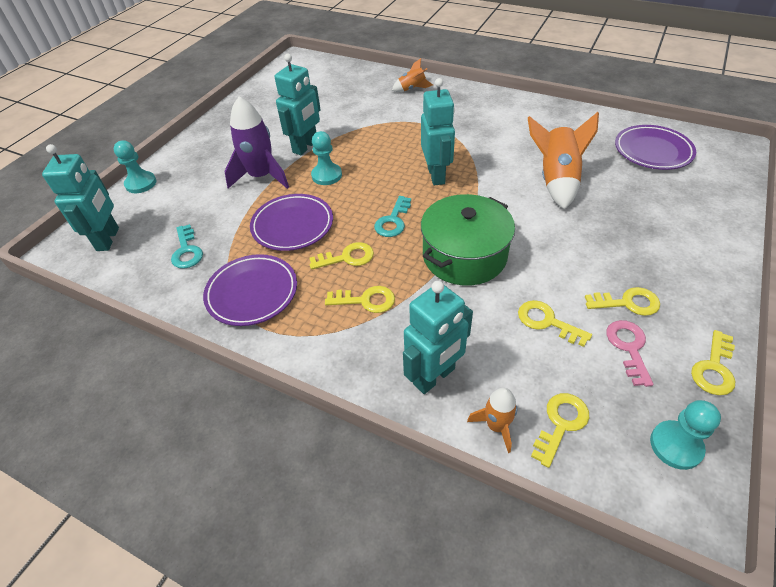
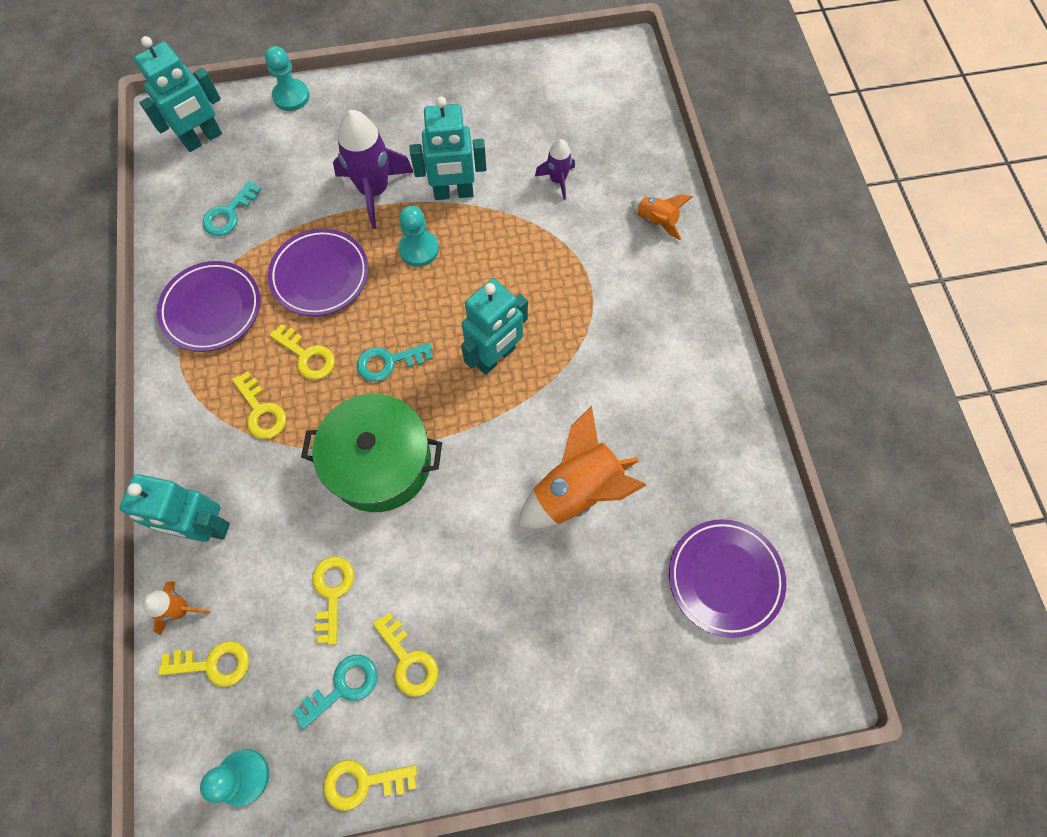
camera: 50 degrees right, 20 degrees up
(346, 108) = (557, 180): none -> purple rocket
(628, 347) = (343, 687): pink key -> turquoise key

